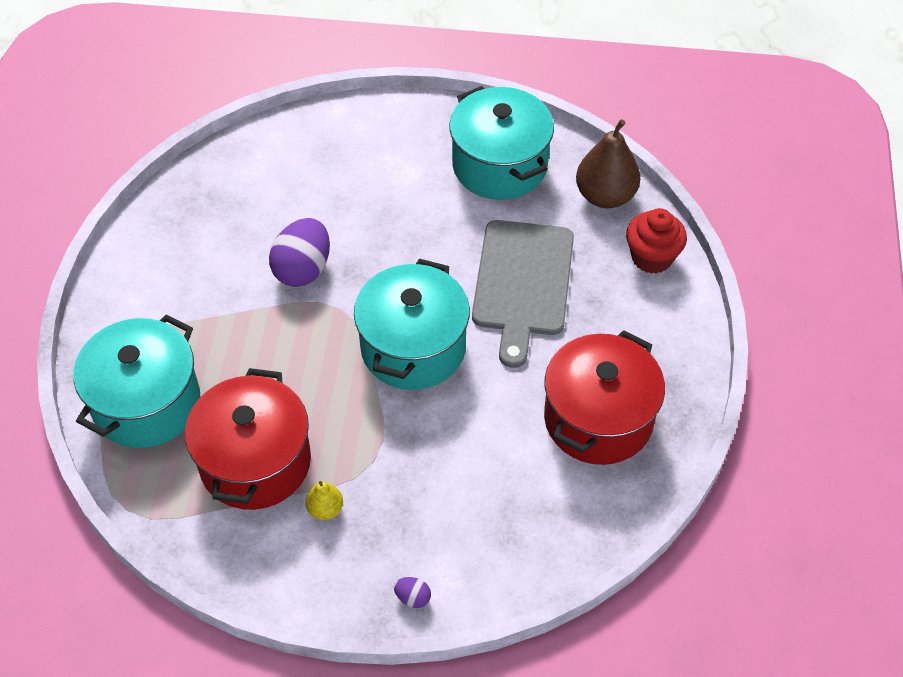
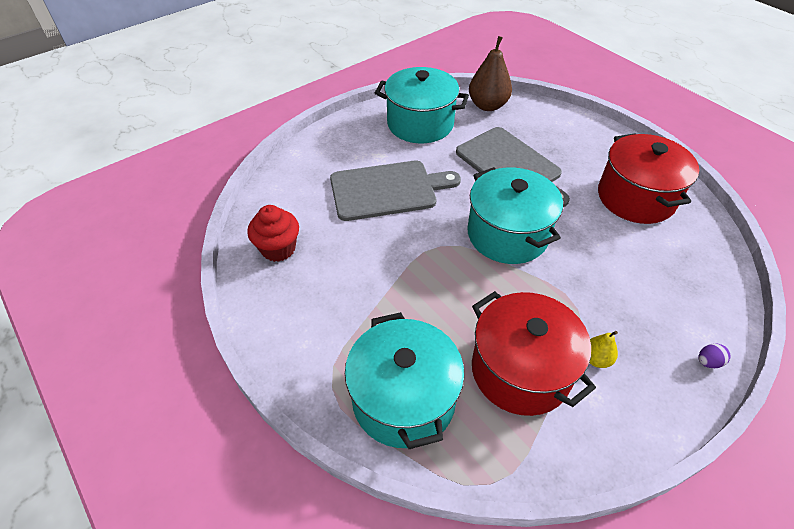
camera: 45 degrees left, 5 degrees down
(303, 269) = (390, 242): purple egg -> none
(368, 216) = (388, 190): none -> grey cutting board
(652, 257) = (546, 116): red cupcake -> red cupcake (278, 249)

